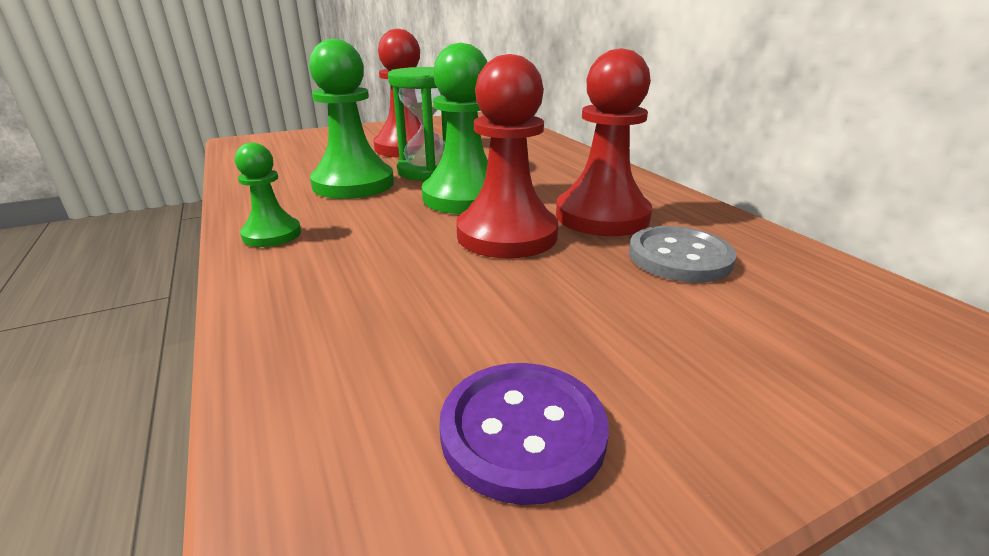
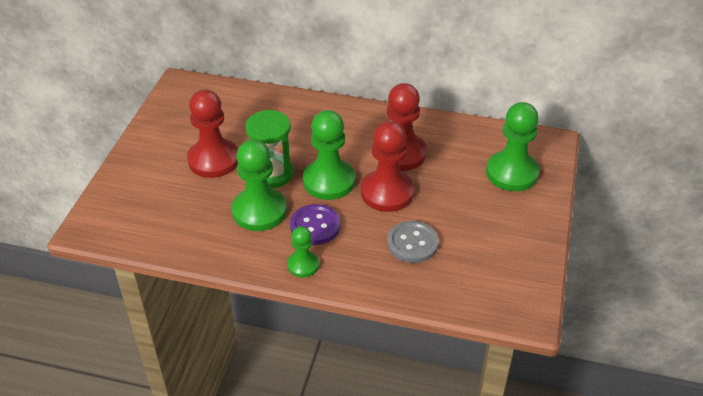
camera: 50 degrees left, 15 degrees up
(522, 431) = (503, 257): purple button -> purple button (315, 226)
(679, 257) = (456, 160): grey button -> grey button (412, 243)
(778, 322) = (512, 173): none -> green pawn

